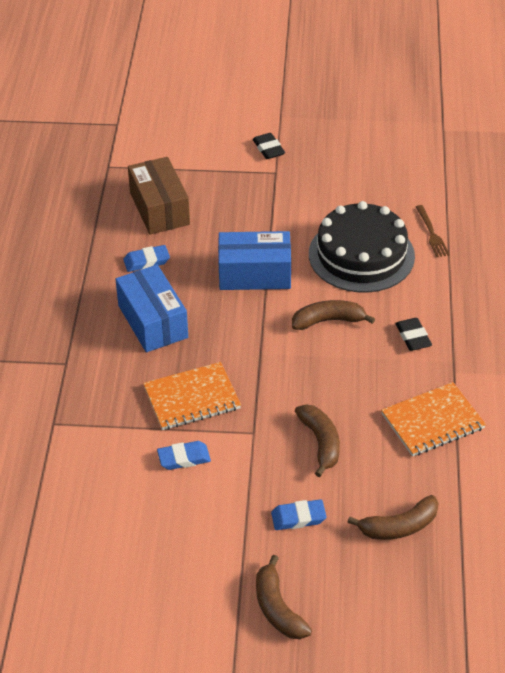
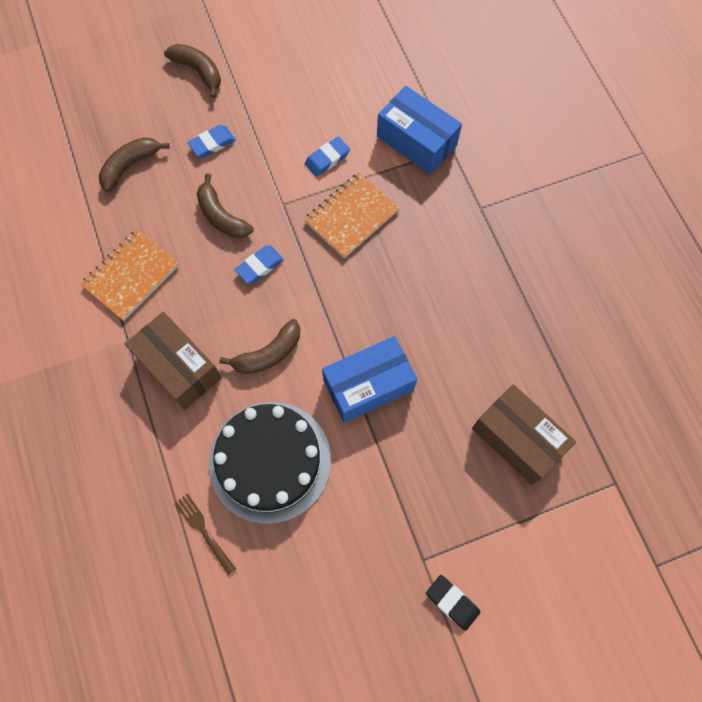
camera: 155 degrees right, 25 degrees up
(146, 261) = (484, 357): blue eraser -> blue eraser (259, 266)
(152, 321) = (433, 284): blue box -> blue box (416, 141)
(413, 337) = (178, 367): black eraser -> brown box

